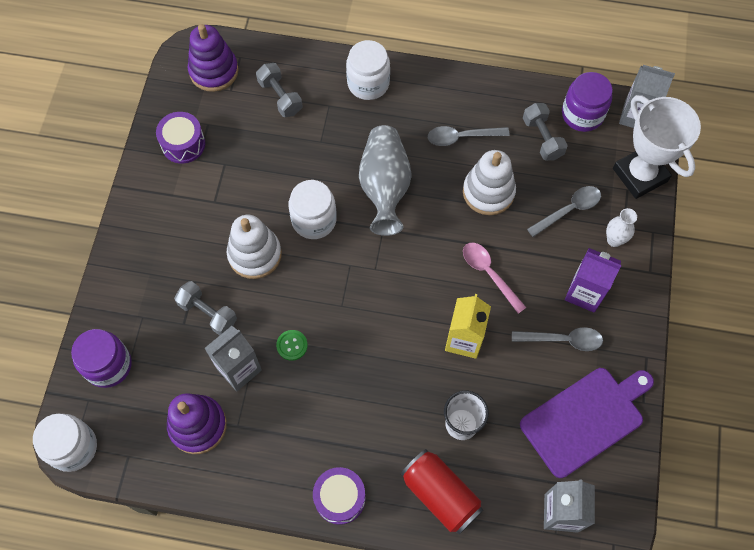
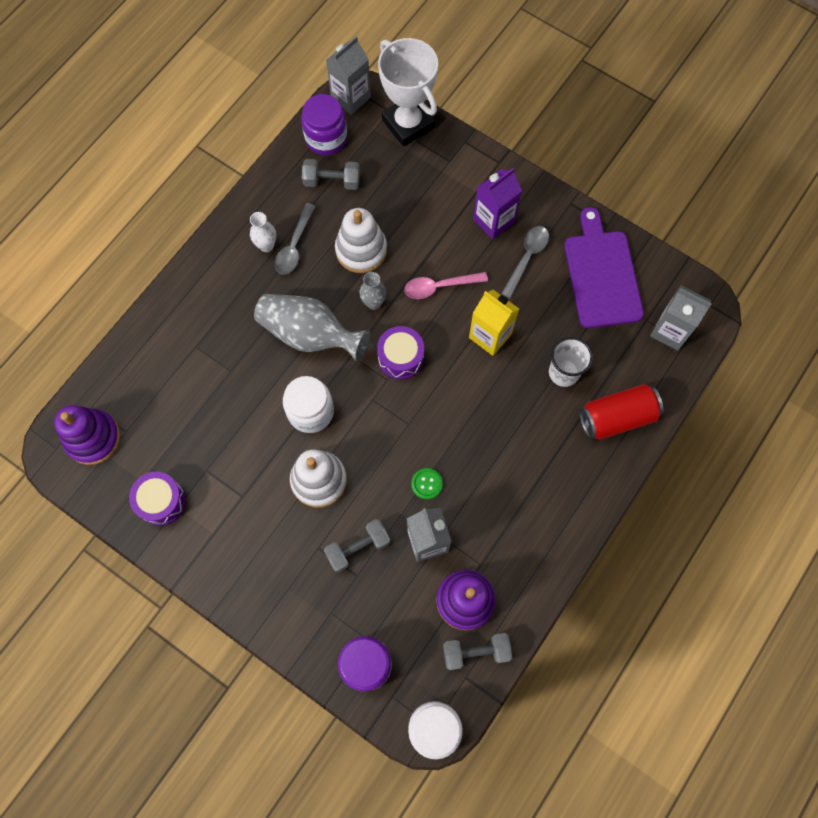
camera: 65 degrees left, 5 degrees up
(280, 97) = (160, 387): grey dumbbell -> grey dumbbell (476, 652)
(340, 498) = (585, 501): purple drum -> purple drum (400, 357)
(368, 83) = (191, 300): white jar -> none
(442, 225) = (373, 303): none -> grey vase
(569, 210) = (412, 195): grey spoon -> none
(614, 240) = (457, 174): white vase -> white vase (266, 245)
(640, 175) = (408, 124): white trophy -> white trophy turned 60 degrees clockwise

